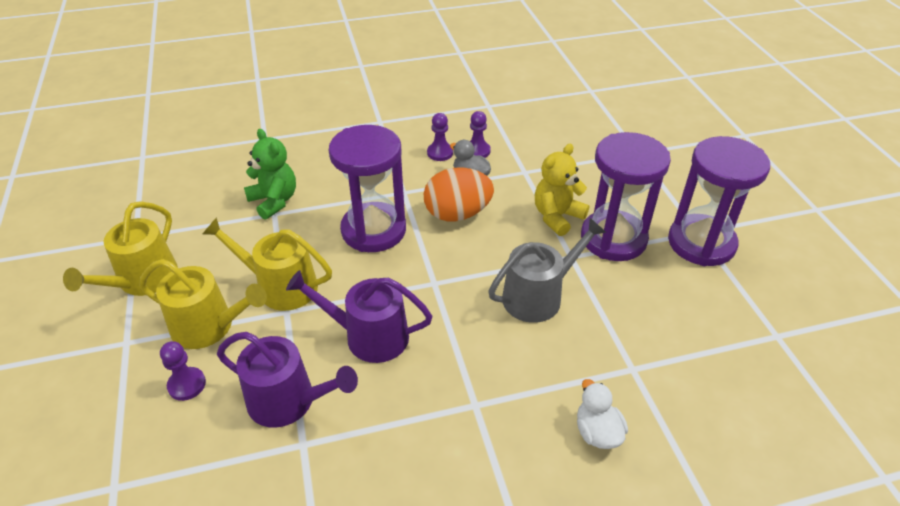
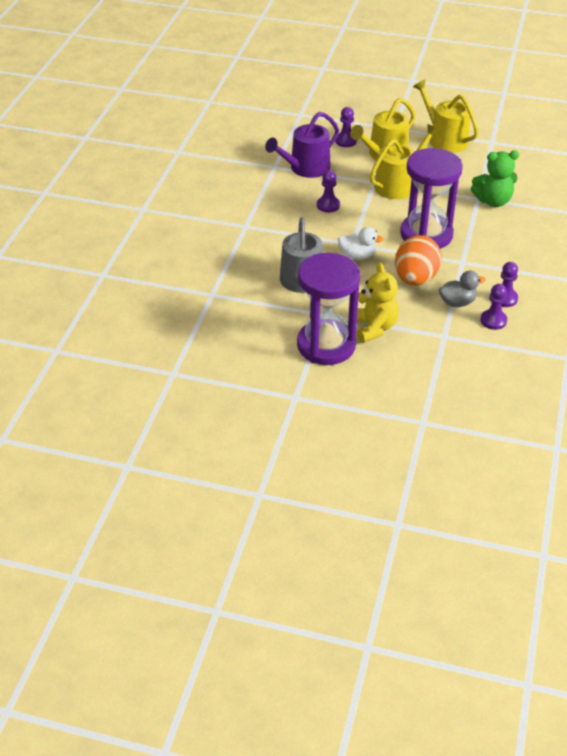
camera: 120 degrees right, 0 degrees up
(369, 336) = (328, 205): purple watering can -> purple pawn
(597, 432) = (188, 260): white duck -> white duck (357, 255)
(701, 243) = (282, 391): purple hourglass -> none

